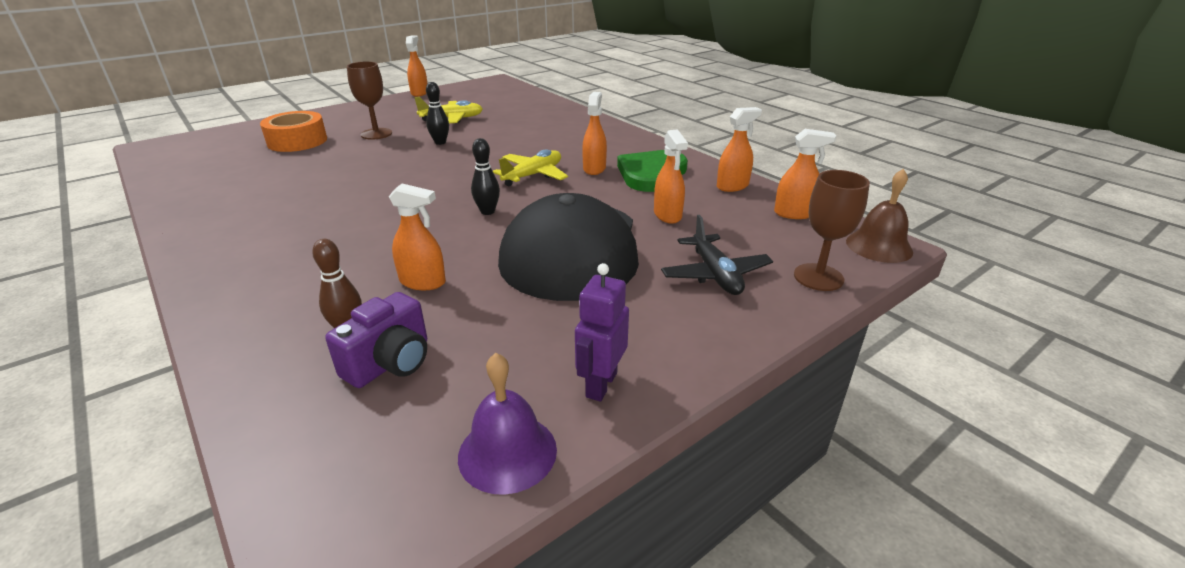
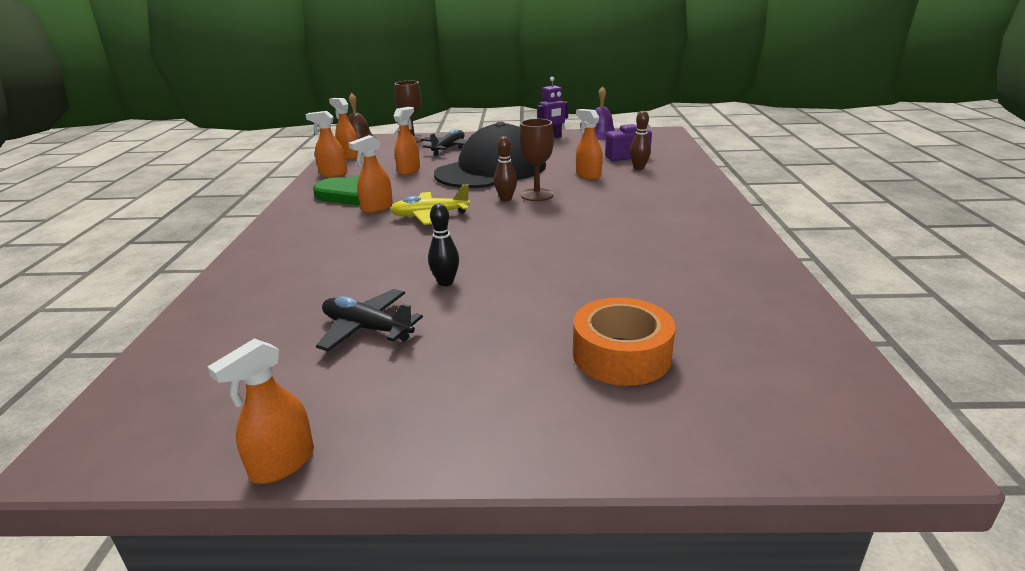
camera: 140 degrees left, 5 degrees down
(376, 134) = (500, 330): brown goblet -> brown goblet (537, 195)
(452, 119) = (367, 329): yellow plane -> black plane
(487, 211) = (506, 199): black bowling pin -> brown bowling pin

